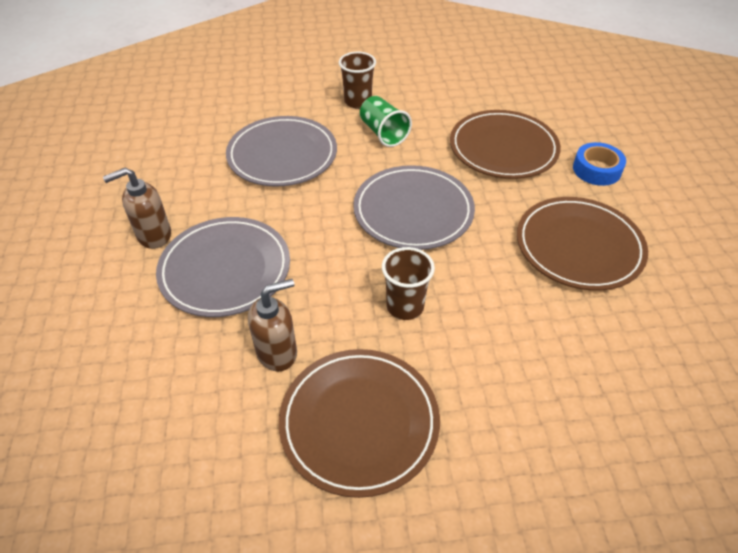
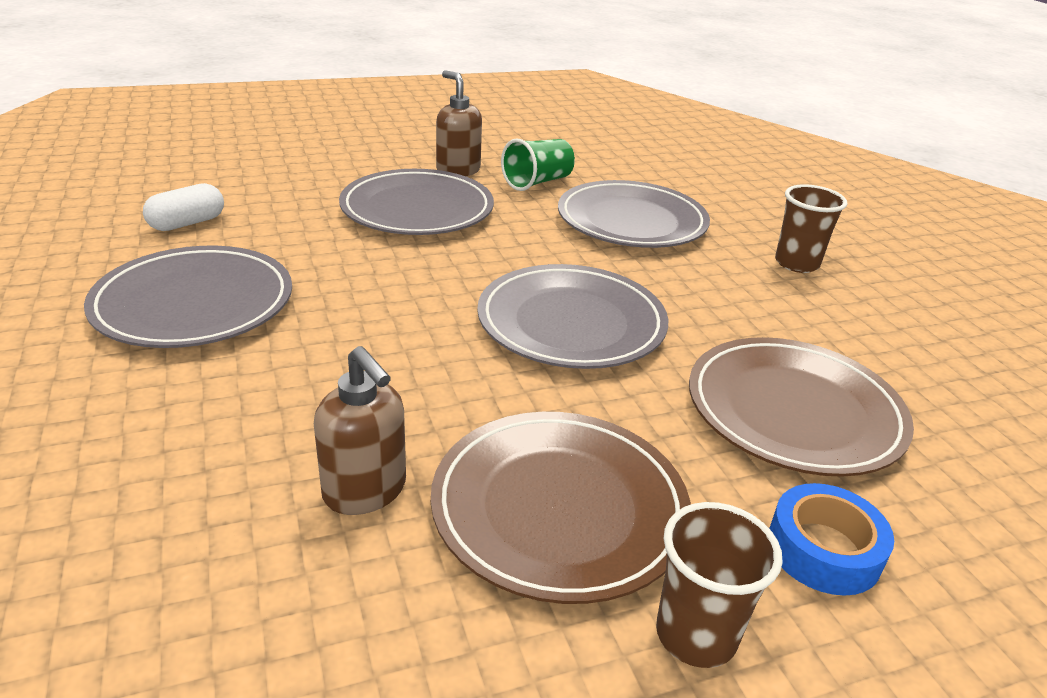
camera: 75 degrees right, 15 degrees down
(202, 443) = (187, 223): none -> white capsule
(277, 352) = (299, 248): brown soap dispenser -> brown soap dispenser (365, 491)
(359, 422) = (194, 304): brown plate -> grey plate
(383, 133) = (738, 289): green cup -> green cup (537, 182)
(405, 306) = (378, 325): brown cup -> brown cup (696, 635)

